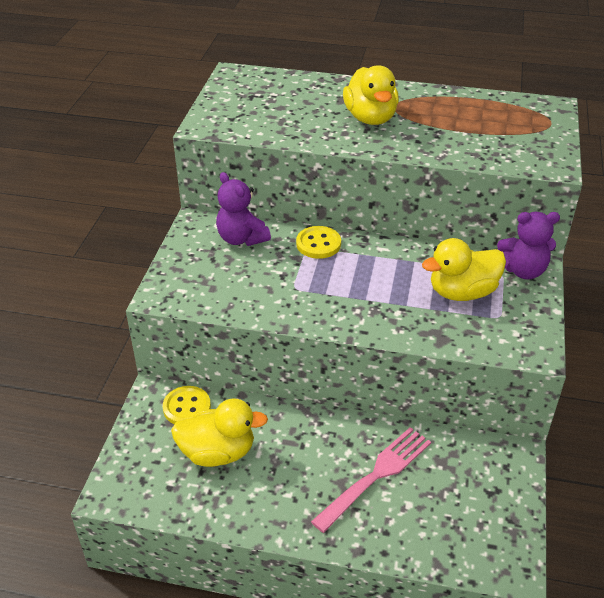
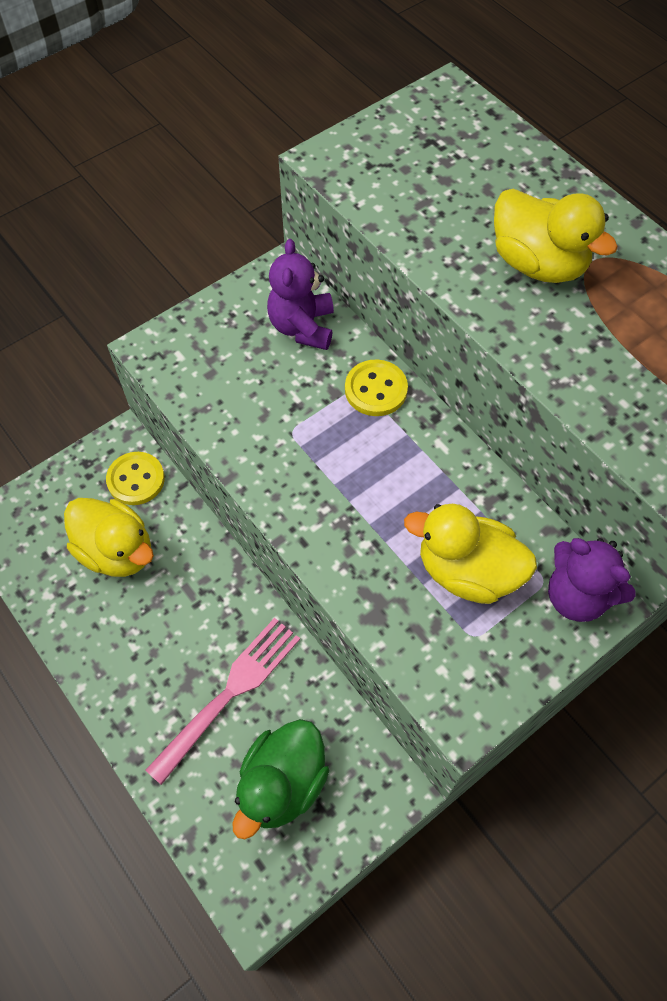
camera: 40 degrees right, 20 degrees up
(370, 118) = (538, 263): yellow duck -> yellow duck turned 75 degrees counterclockwise
(375, 476) = (229, 694): pink fork -> pink fork turned 45 degrees counterclockwise
(457, 497) = (282, 783): none -> green duck

